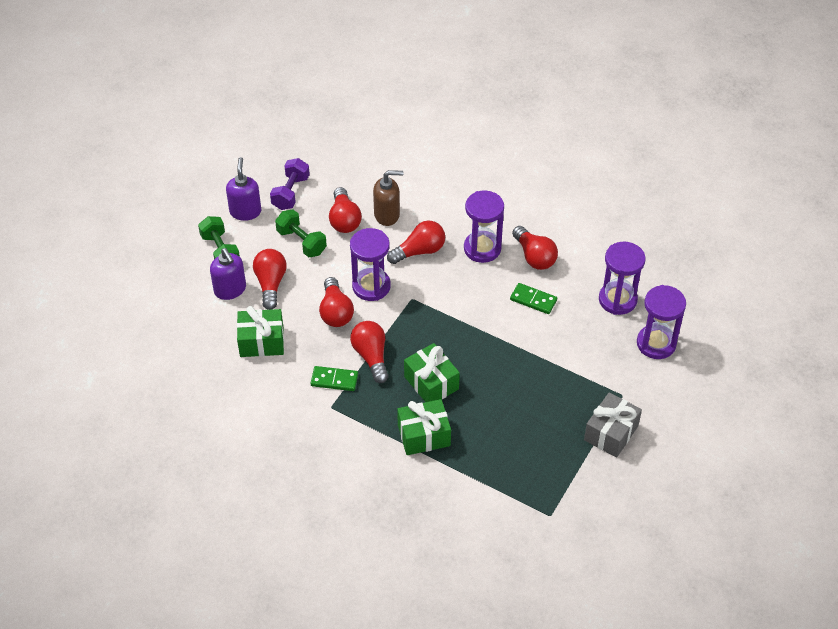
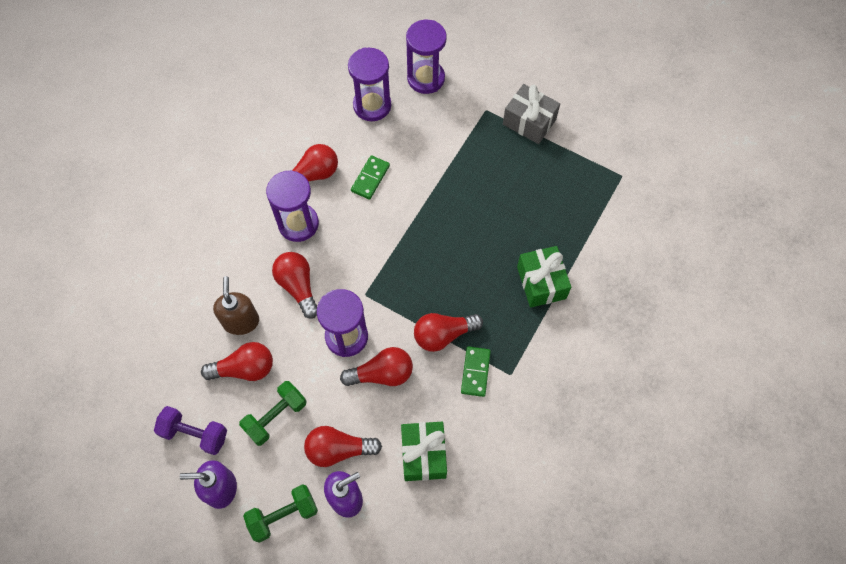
camera: 90 degrees left, 15 degrees up
(431, 383) = (476, 275): green gift -> none

